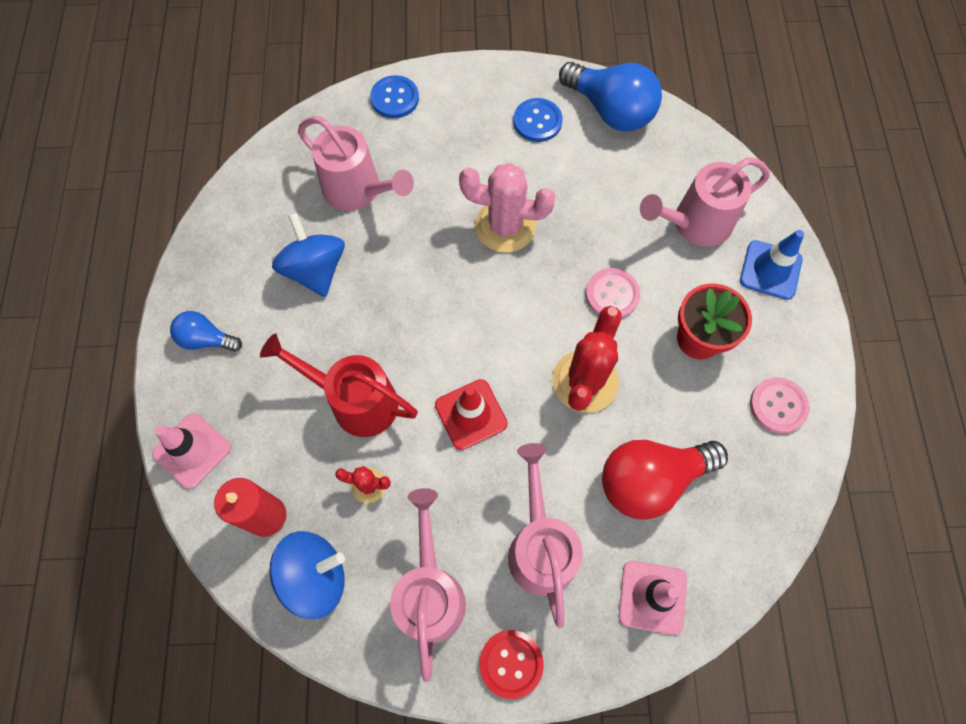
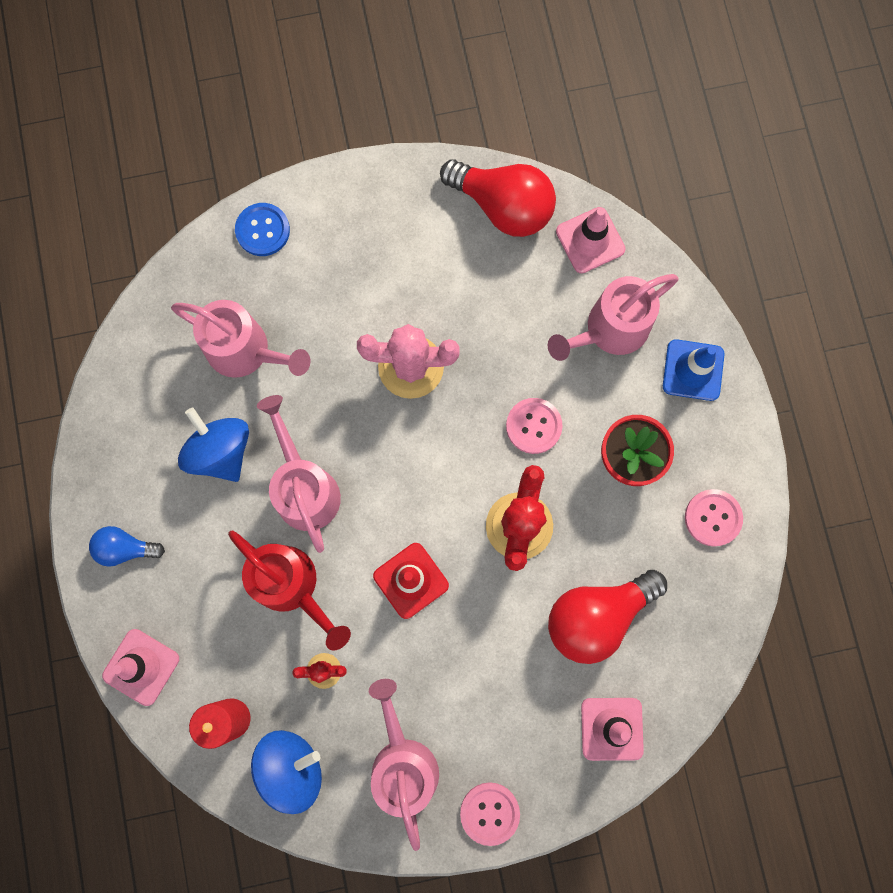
camera: 10 degrees left, 10 degrees up
(355, 400) = (292, 587): red watering can -> red watering can turned 150 degrees counterclockwise
(511, 663) = (489, 813): red button -> pink button
(537, 121) = (425, 233): blue button -> none
(540, 546) = (500, 699): pink watering can -> pink watering can (304, 487)
(610, 110) = (503, 206): blue light bulb -> red light bulb
(685, 148) = (590, 240): none -> pink traffic cone

